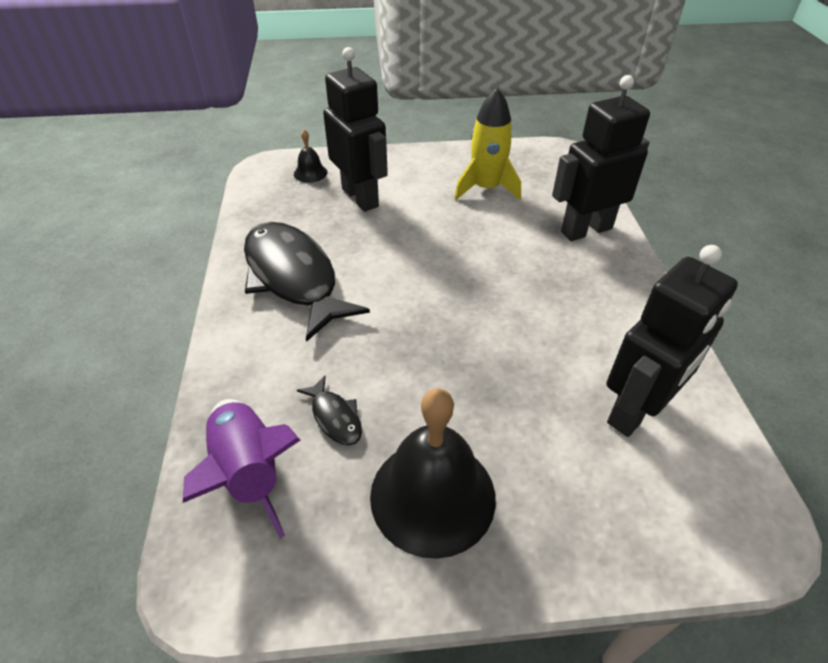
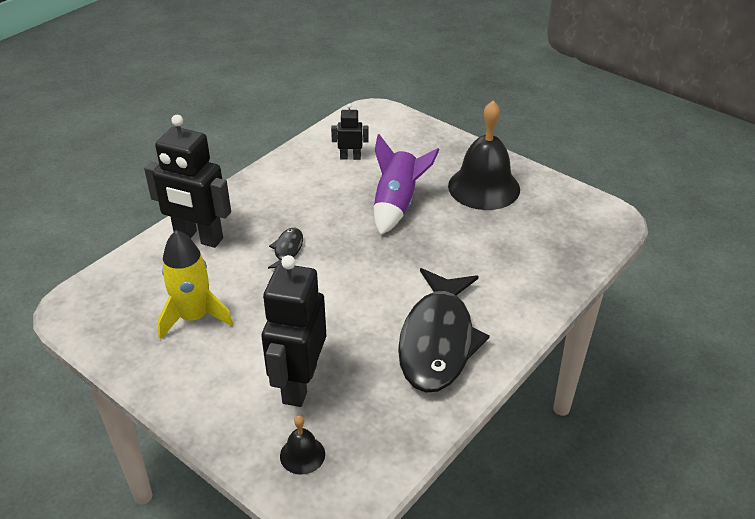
camera: 135 degrees left, 5 degrees down
(249, 472) = (564, 244): purple rocket -> purple rocket (396, 205)
(335, 417) = (497, 240): black fish -> black fish (288, 250)
(636, 411) = (350, 157): black robot -> black robot, size x0.49

